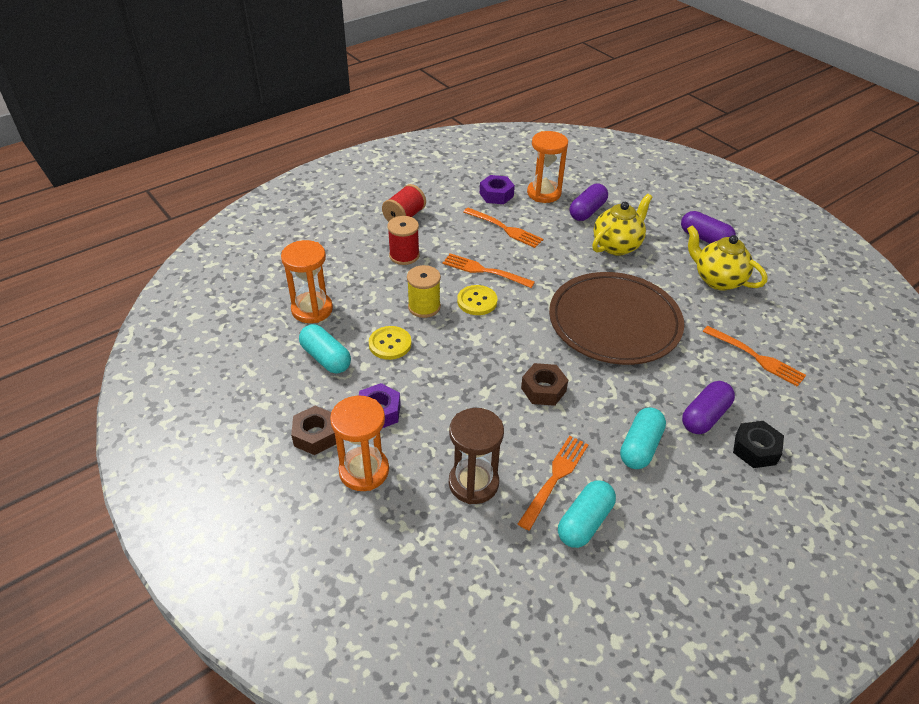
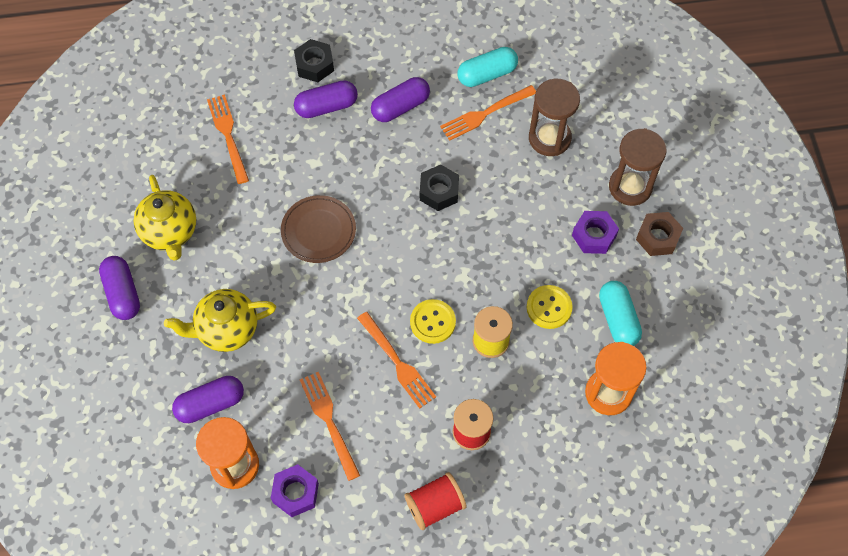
camera: 150 degrees left, 20 degrees up
(364, 471) = (630, 187): orange hourglass -> brown hourglass
(543, 389) = (439, 191): brown nut -> black nut
(614, 322) = (318, 231): brown plate -> brown plate, size x0.53
(640, 447) = (400, 107): turquoise capsule -> purple capsule

